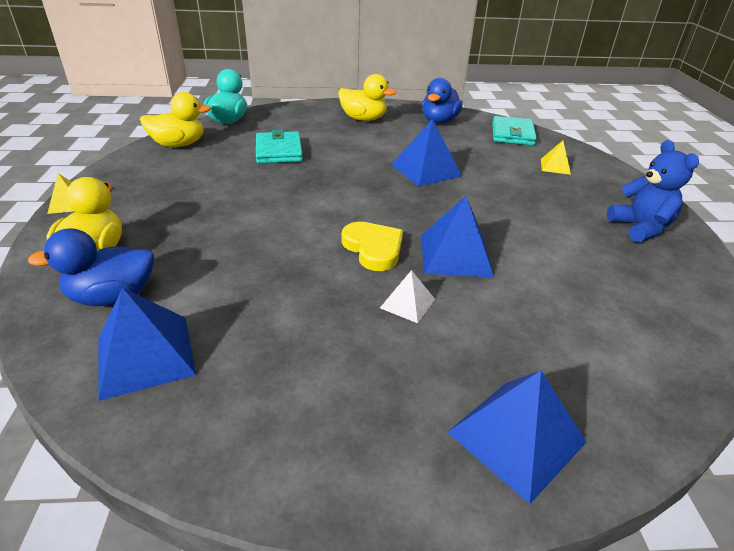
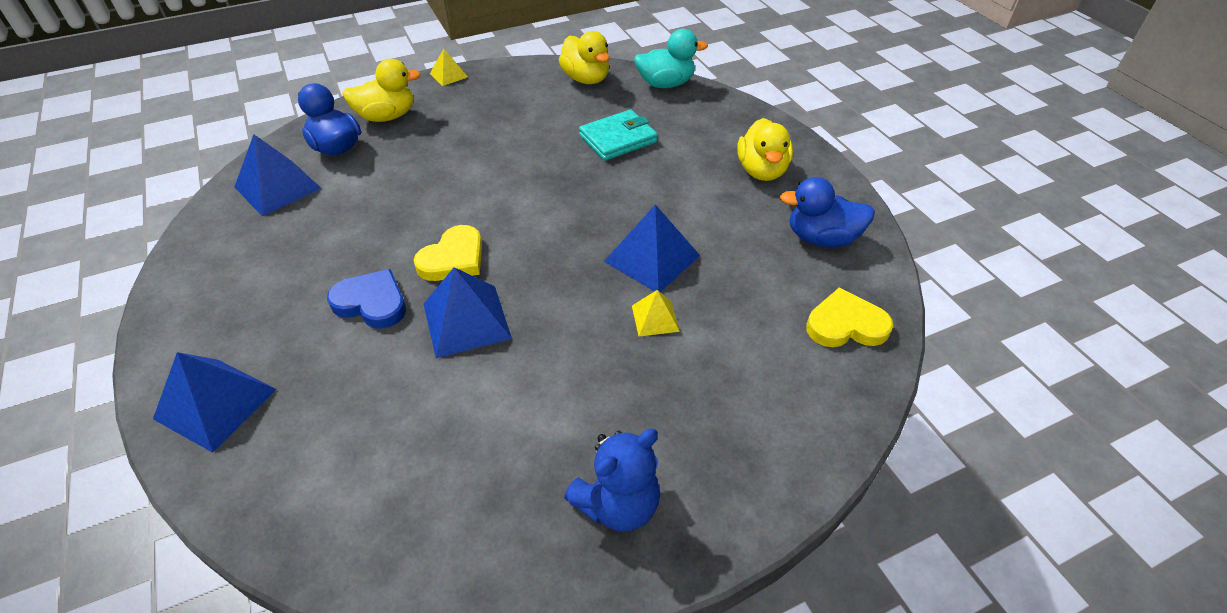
camera: 70 degrees right, 10 degrees up
(407, 303) = (371, 302): white pyramid -> blue heart
(512, 134) = (846, 325): turquoise wallet -> yellow heart
(555, 166) = (761, 389): yellow pyramid -> yellow pyramid (655, 318)

